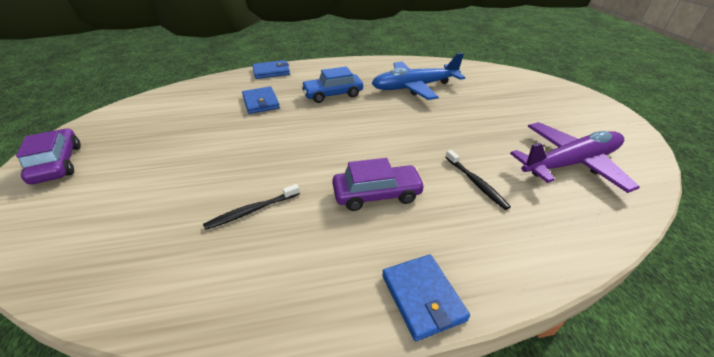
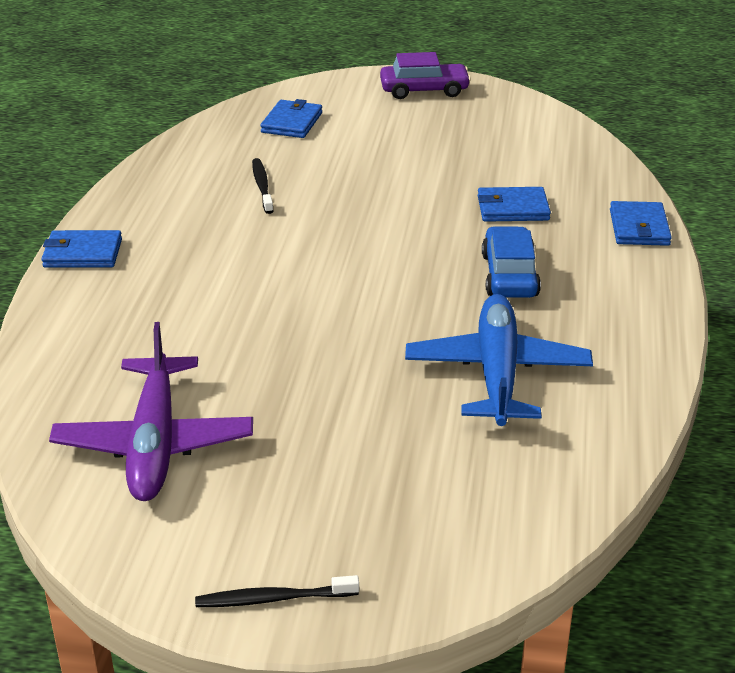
camera: 110 degrees right, 5 degrees down
(110, 229) = (292, 122): none -> blue wallet
(377, 194) = (227, 261): purple car -> none
(476, 183) = (187, 337): black toothbrush -> black toothbrush (272, 599)

